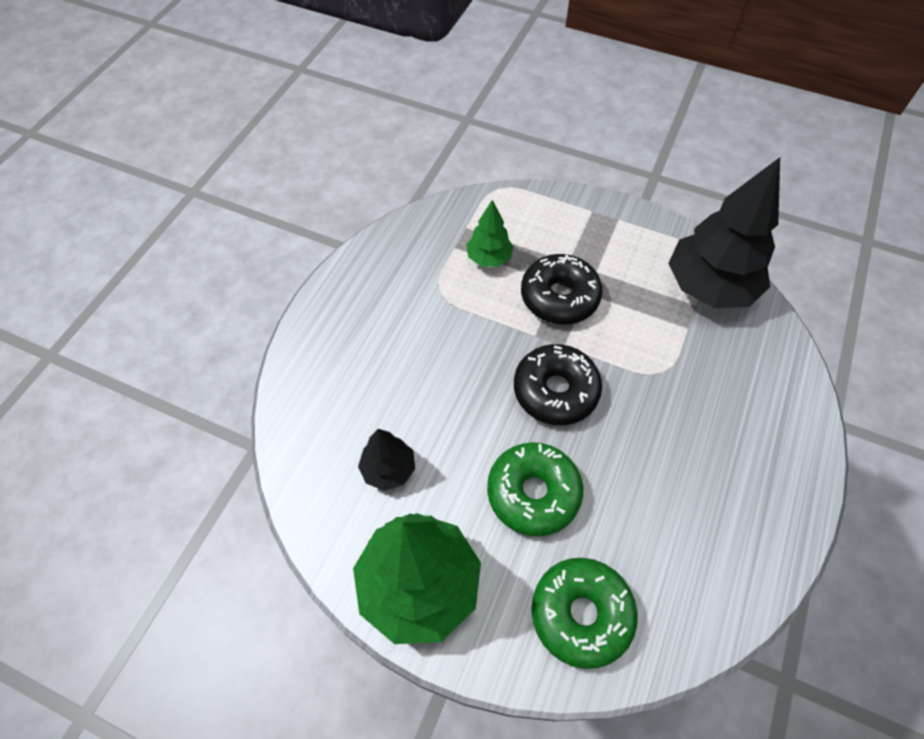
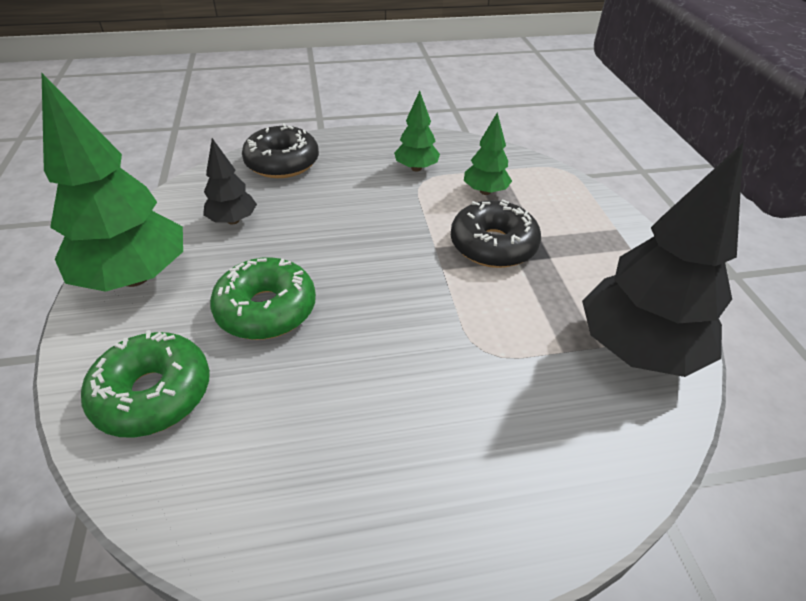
camera: 55 degrees right, 15 degrees down
(417, 285) = (416, 168): none -> green tree
(555, 391) = (388, 282): black donut -> black donut (282, 163)

